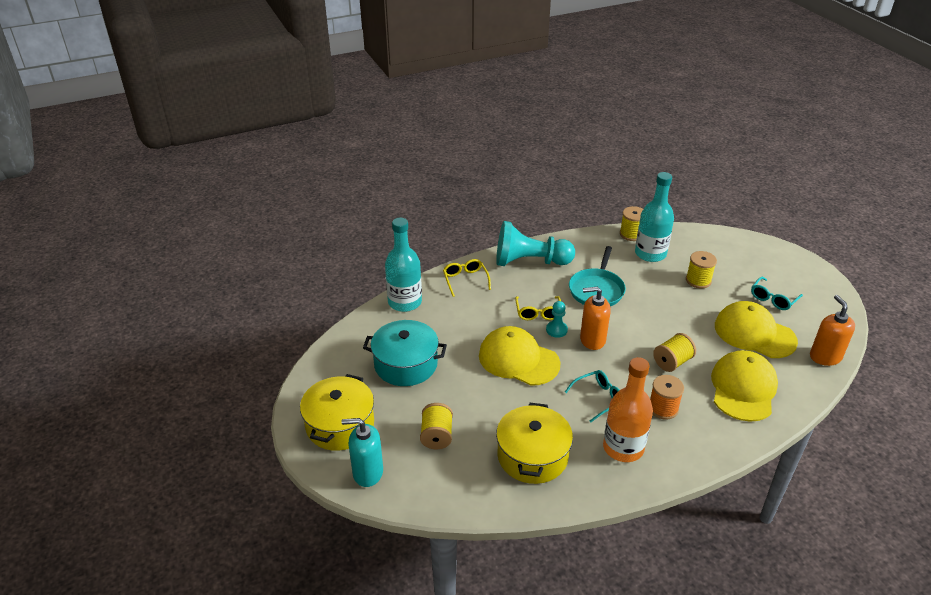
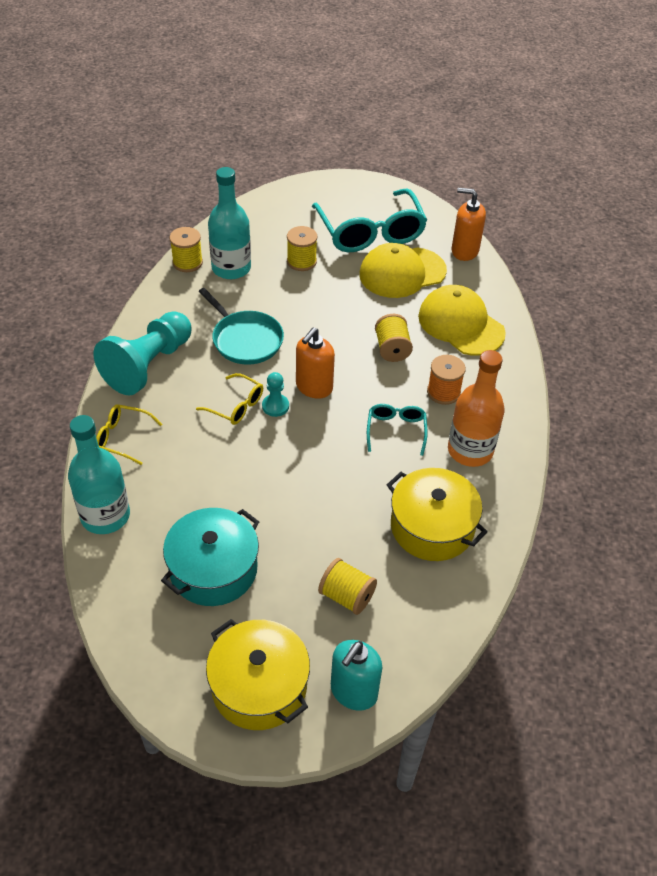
camera: 60 degrees left, 10 degrees up
(518, 359) = (292, 462): yellow cap -> none
(773, 299) = (370, 232): turquoise glasses -> turquoise glasses, size x2.08

